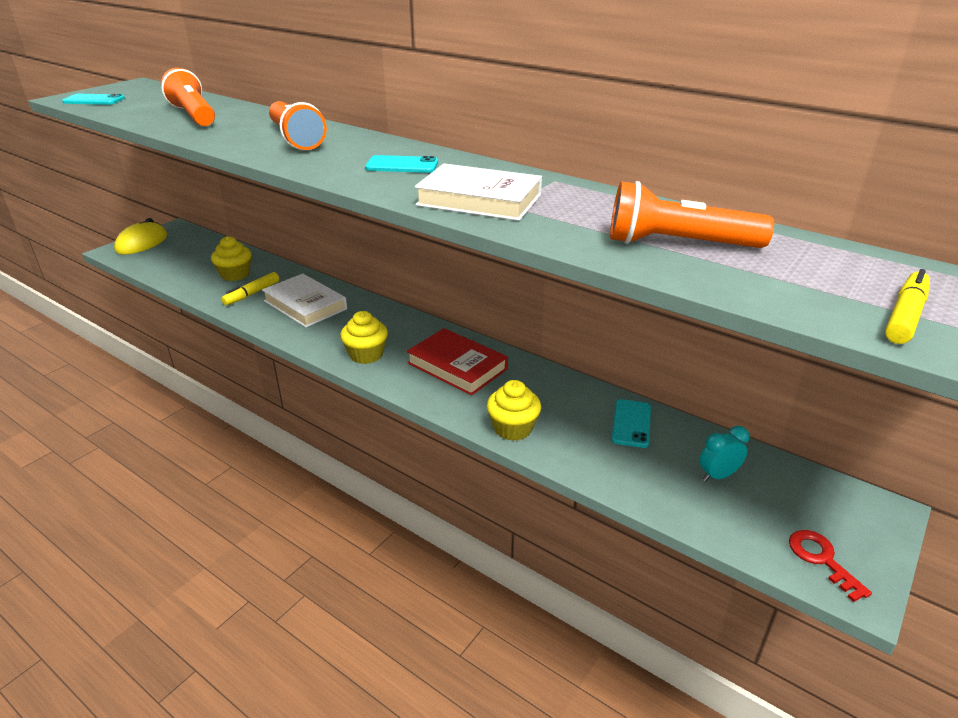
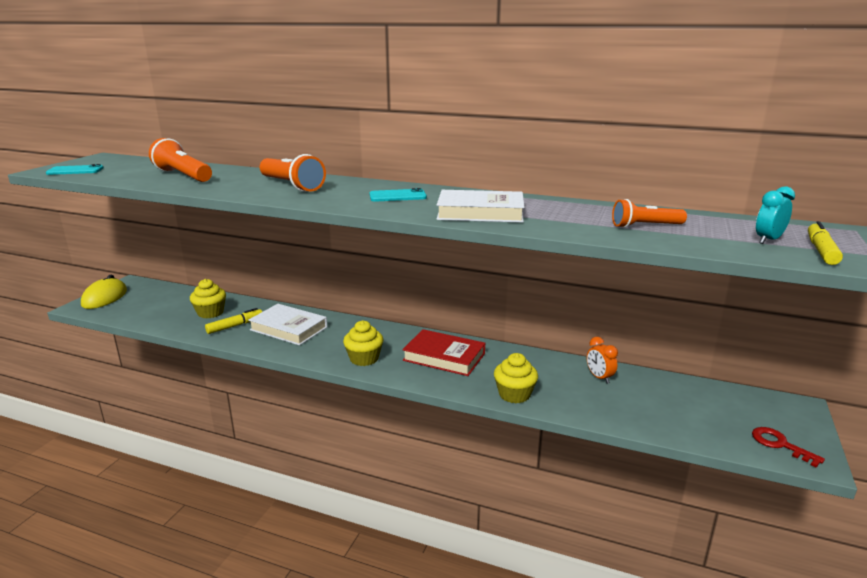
camera: 15 degrees left, 10 degrees down
(252, 294) = (235, 326): yellow marker -> yellow marker turned 150 degrees counterclockwise
(631, 423) = (599, 377): turquoise phone -> orange clock
(678, 244) = (645, 226): orange flashlight -> orange flashlight, size x0.64
(718, 476) = (680, 402): turquoise clock -> turquoise clock (768, 240)

